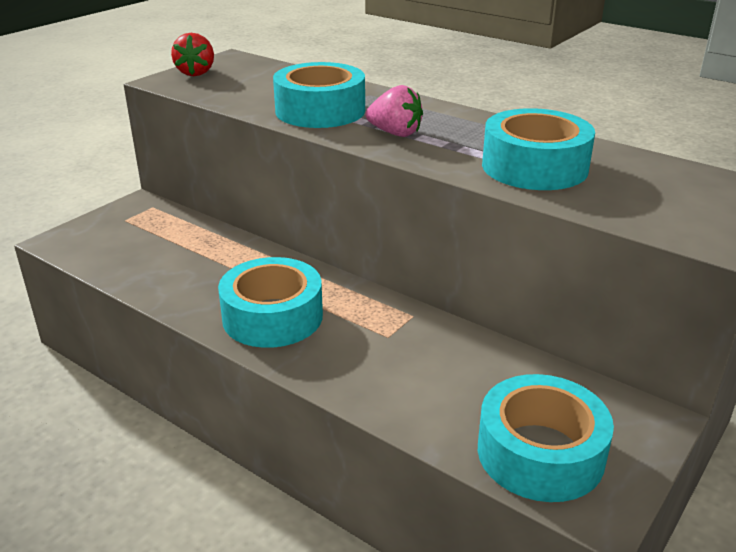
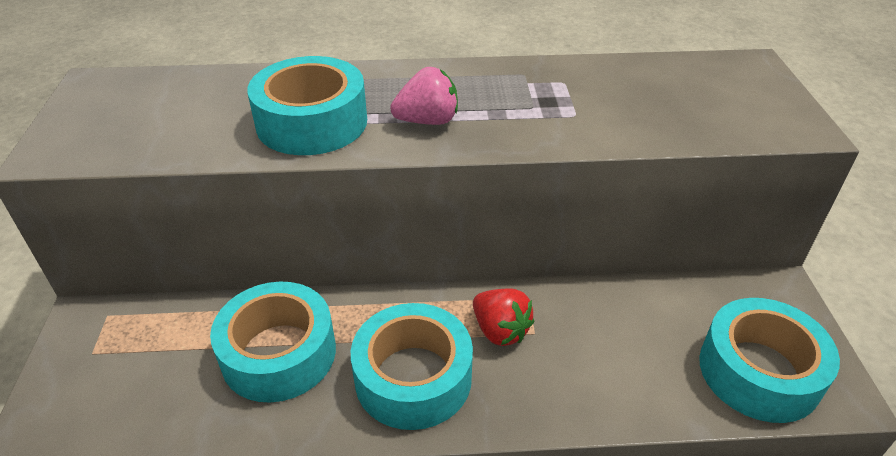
camera: 40 degrees left, 10 degrees up
(196, 73) = (79, 124): red strawberry -> red strawberry (500, 330)
(534, 167) = (592, 109): turquoise tape -> turquoise tape (279, 353)

